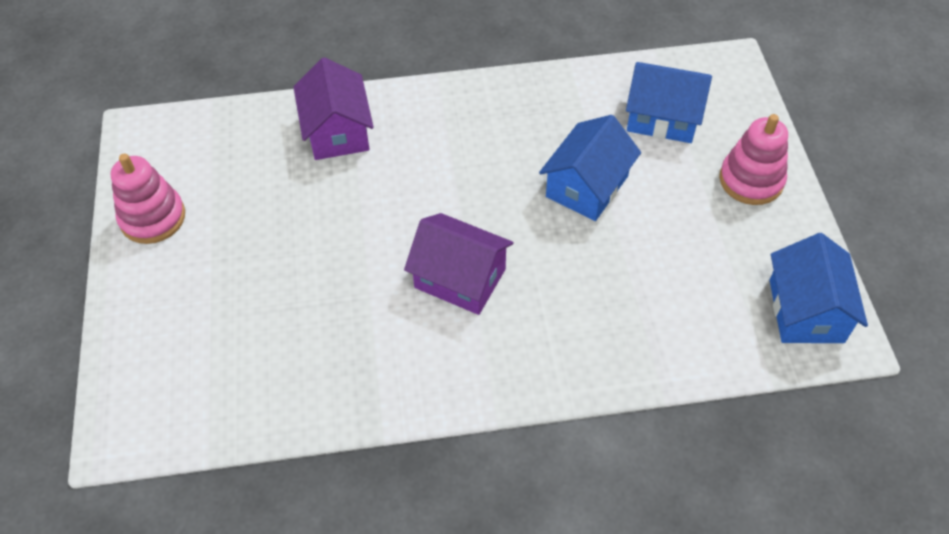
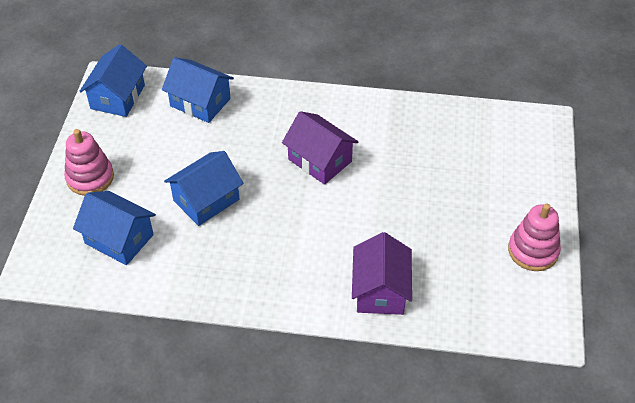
camera: 165 degrees left, 5 degrees down
(678, 333) = (200, 102): none -> blue house

